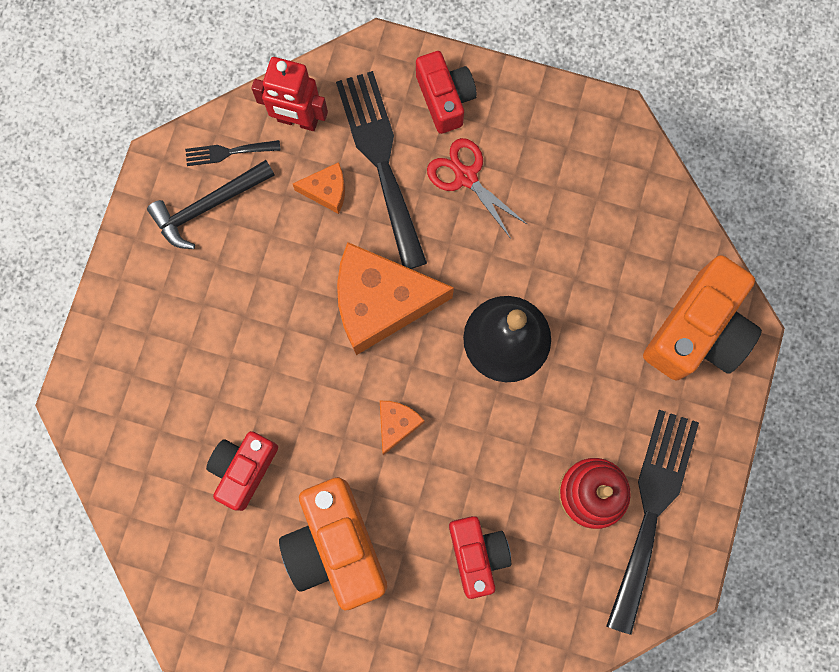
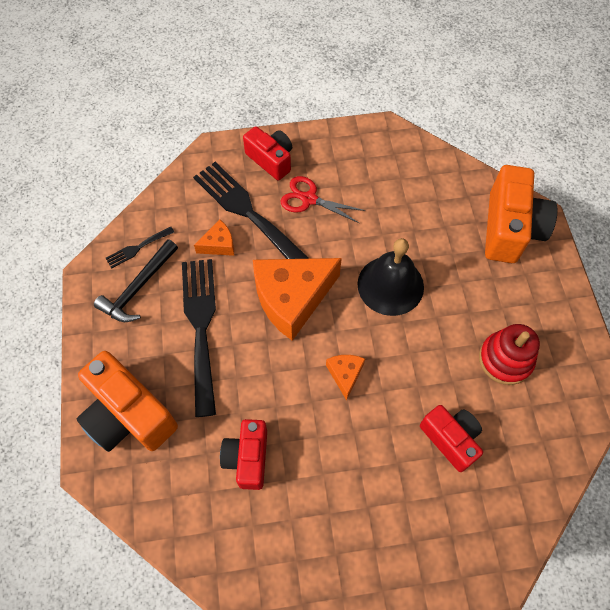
camera: 25 degrees left, 15 degrees down
(297, 120) = (177, 210): red robot -> none
(336, 545) = (345, 482): orange camera -> orange camera (129, 415)
(651, 509) = (550, 352): black fork -> black fork (200, 326)

